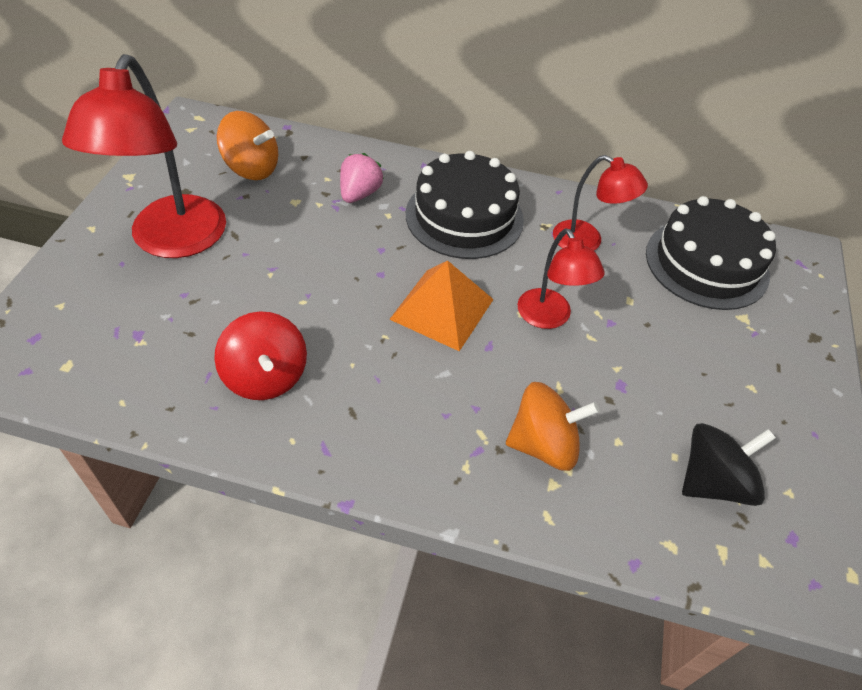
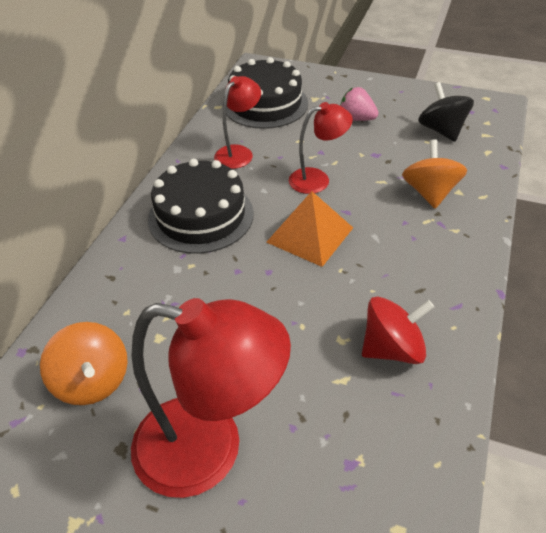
camera: 80 degrees left, 5 degrees down
(252, 168) = (92, 381): orange spinning top -> orange spinning top turned 120 degrees clockwise
(359, 194) = (157, 285): pink strawberry -> pink strawberry (356, 119)

